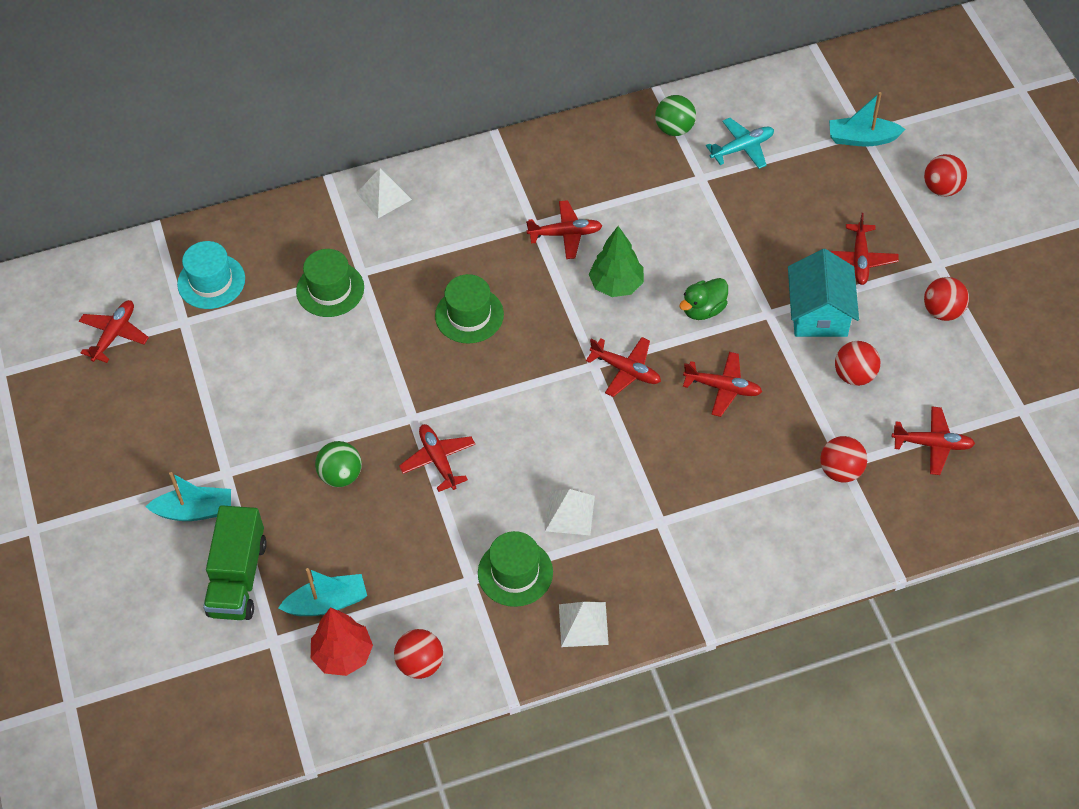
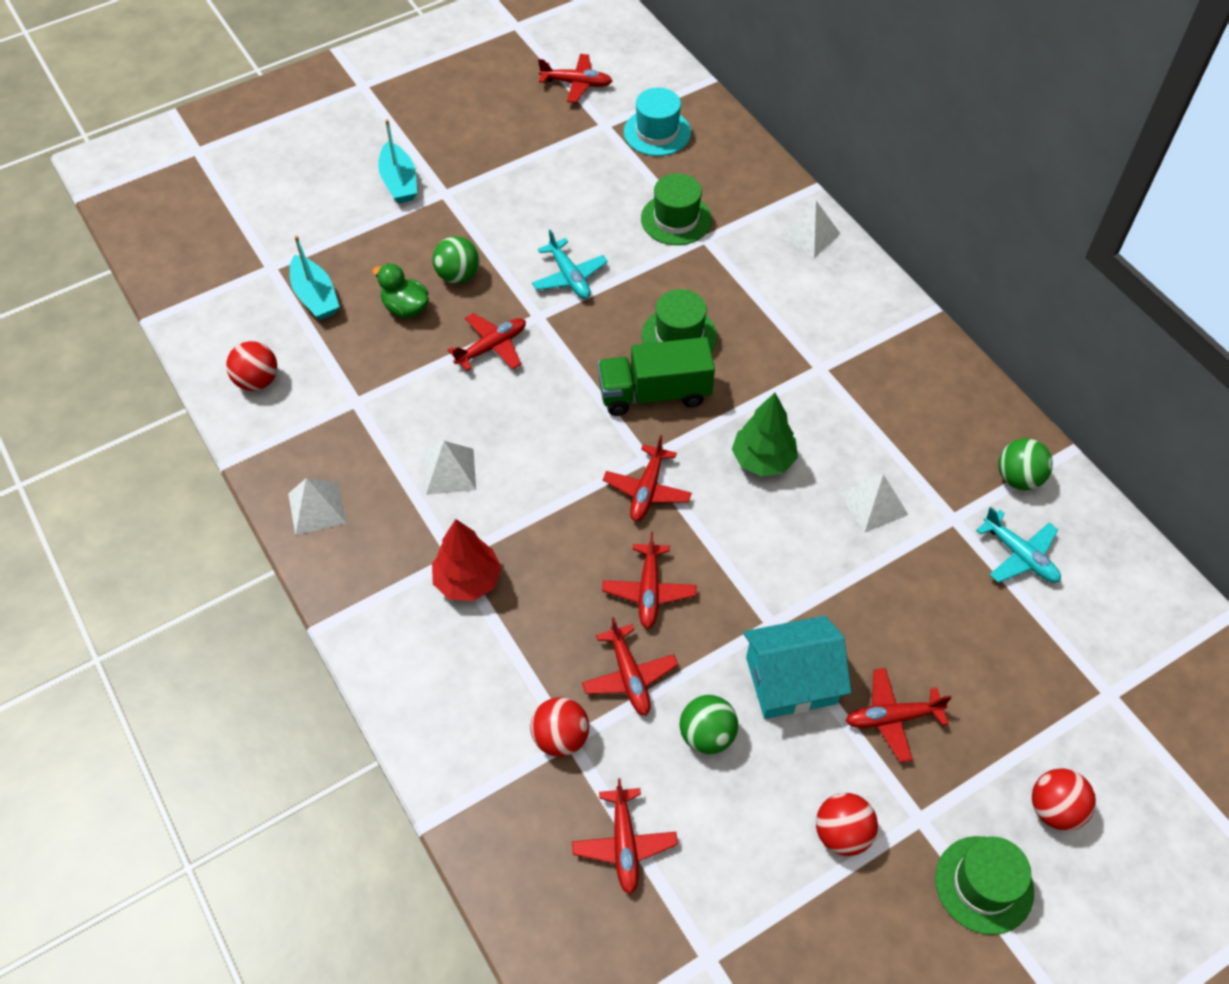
camera: 75 degrees right, 0 degrees up
(238, 578) = (333, 227): green truck -> green truck (654, 393)
(343, 655) = (261, 320): red tree -> red tree (468, 581)
(373, 385) = (569, 277): none -> turquoise plane
(515, 572) = (370, 437): green hat -> green hat (984, 884)
(565, 234) = (817, 399): red plane -> red plane (629, 676)
(676, 223) = (873, 504): none -> white pyramid
(703, 309) = (755, 553): green duck -> green duck (405, 308)
(854, 375) = (707, 735): red ball -> green ball
(862, 138) = (1098, 694): turquoise boat -> none

